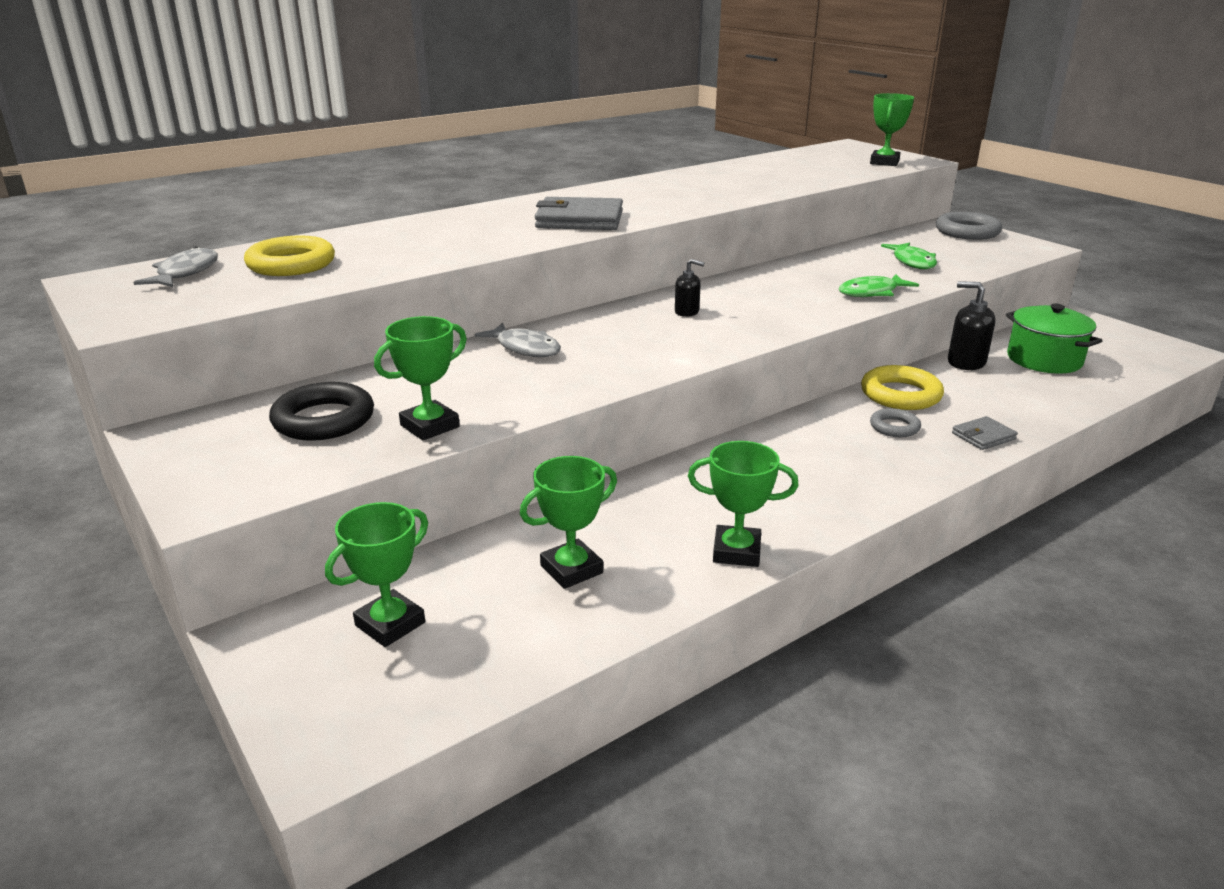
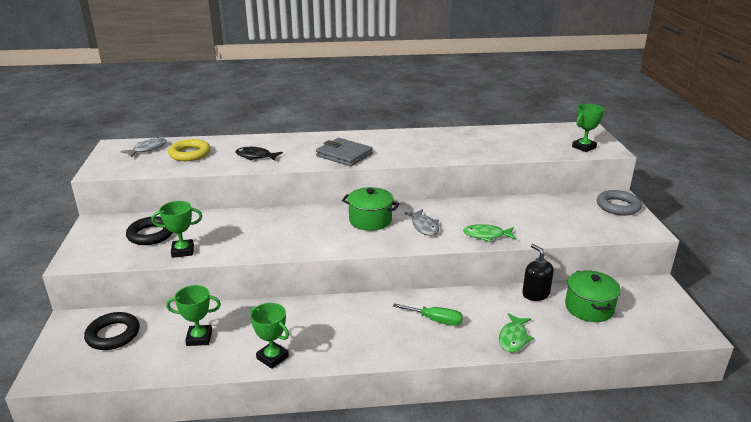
camera: 30 degrees right, 0 degrees up
(390, 624) = (113, 335): green trophy -> black ring
(429, 246) = (255, 156): none -> black fish
(525, 348) = (269, 220): grey fish -> grey fish (424, 227)
(687, 312) = (370, 220): black soap dispenser -> green pot
(894, 427) = (435, 320): grey ring -> green screwdriver
(900, 394) = (467, 302): yellow ring -> none
(912, 262) = (545, 220): green fish -> green fish (513, 338)
(983, 436) = (477, 343): grey wallet -> none

